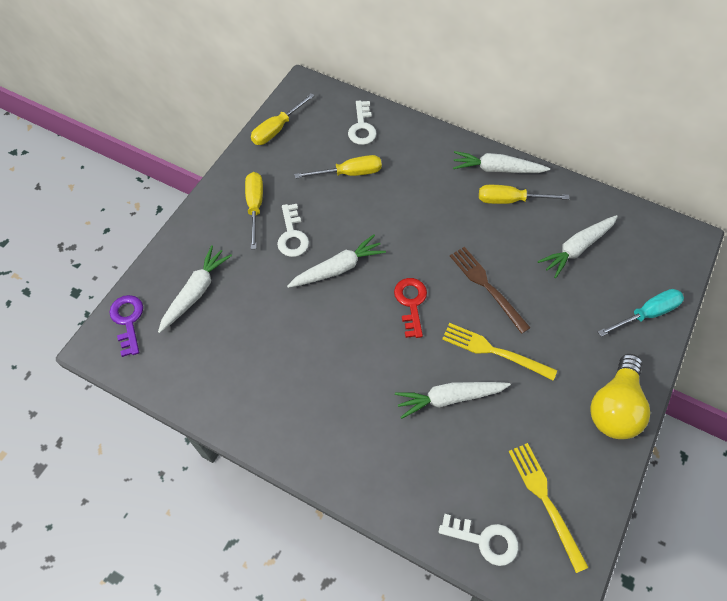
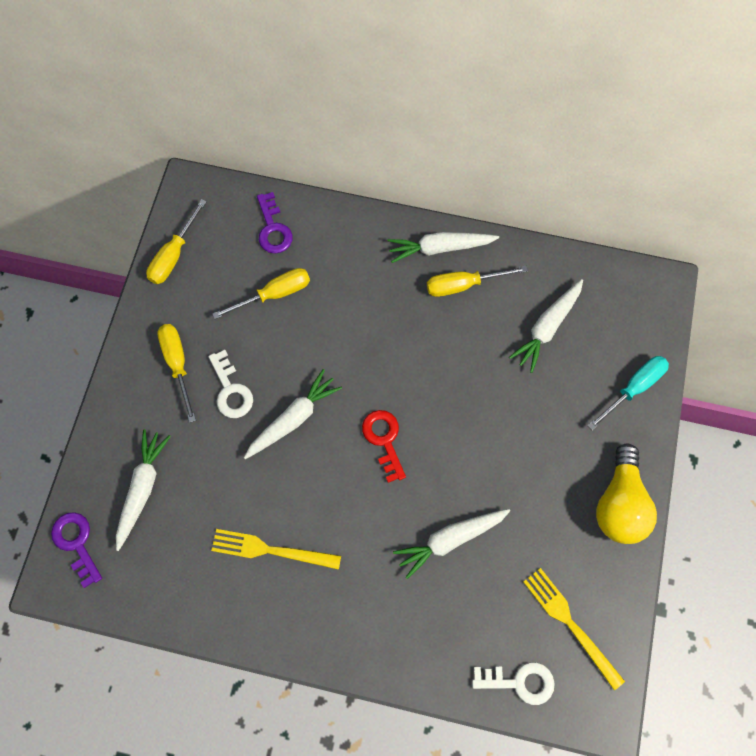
camera: 15 degrees left, 10 degrees up
(362, 127) = (273, 229): white key -> purple key
(486, 286) = (460, 398): brown fork -> none
(494, 351) = (484, 473): yellow fork -> yellow fork (270, 550)

